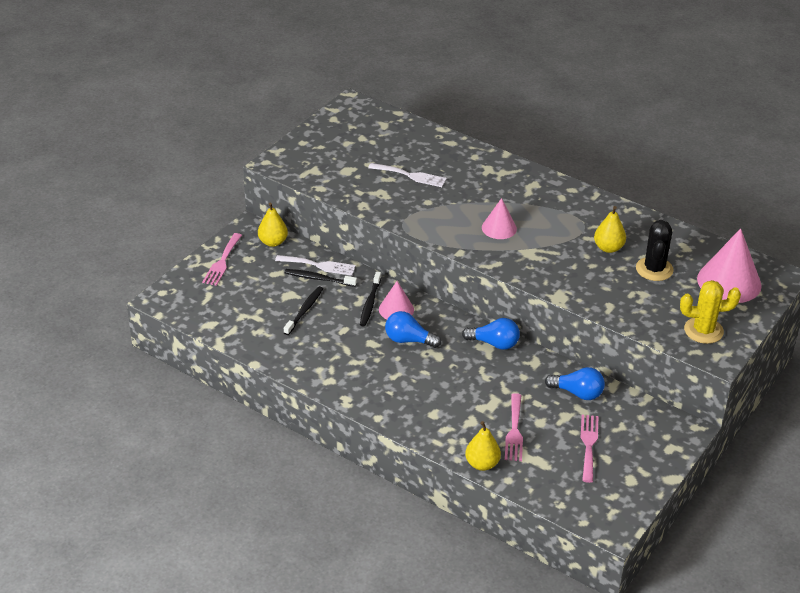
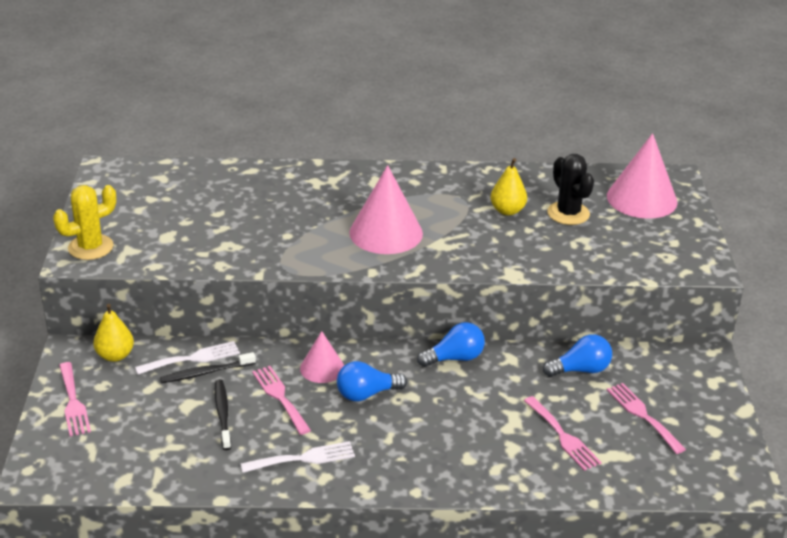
camera: 35 degrees left, 5 degrees down
(350, 316) = (280, 397): none -> pink fork
(370, 303) = (288, 374): black toothbrush -> none
(410, 175) = (242, 216): white fork -> white fork (303, 458)
(482, 464) = (568, 486): yellow pear -> none
(499, 228) = (386, 233): pink cone -> pink cone, size x1.74
(703, 330) = (670, 250): yellow cactus -> yellow cactus (90, 247)

